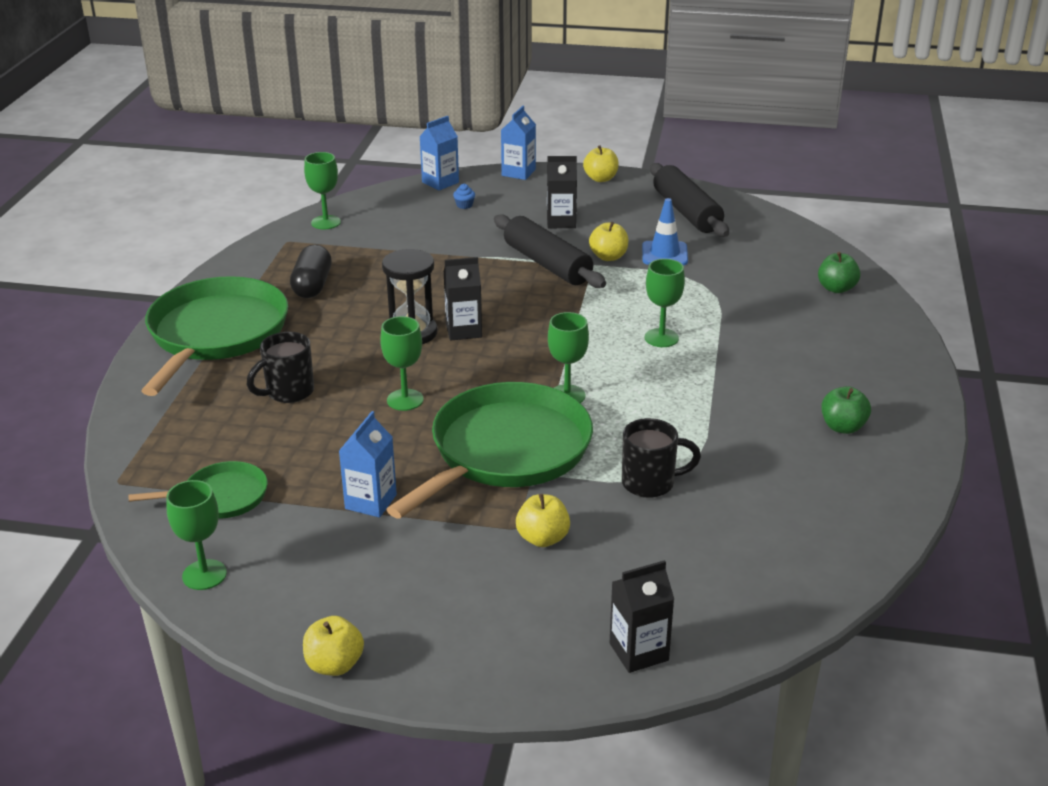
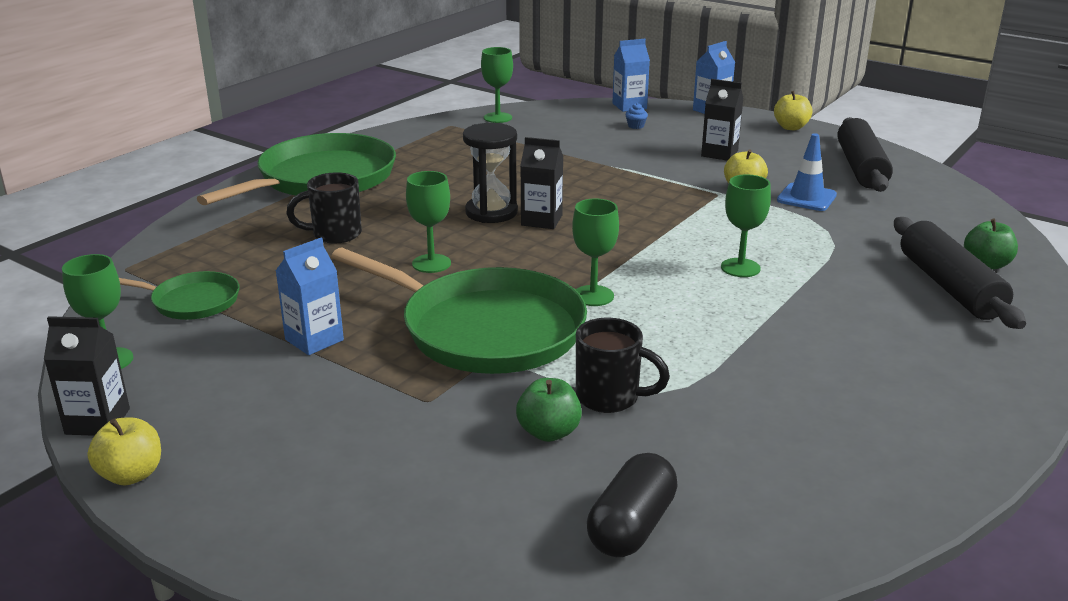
camera: 25 degrees right, 5 degrees down
(312, 285) = (439, 160): black capsule -> black capsule (631, 526)
(506, 451) = (485, 329): green pan -> green pan turned 60 degrees clockwise
(543, 538) = (446, 419): yellow apple -> none
(547, 264) = (674, 184): black rolling pin -> black rolling pin (949, 286)
(638, 652) = (442, 567): black carton -> black carton (97, 421)
(842, 427) = (890, 400): green apple -> green apple (549, 432)

